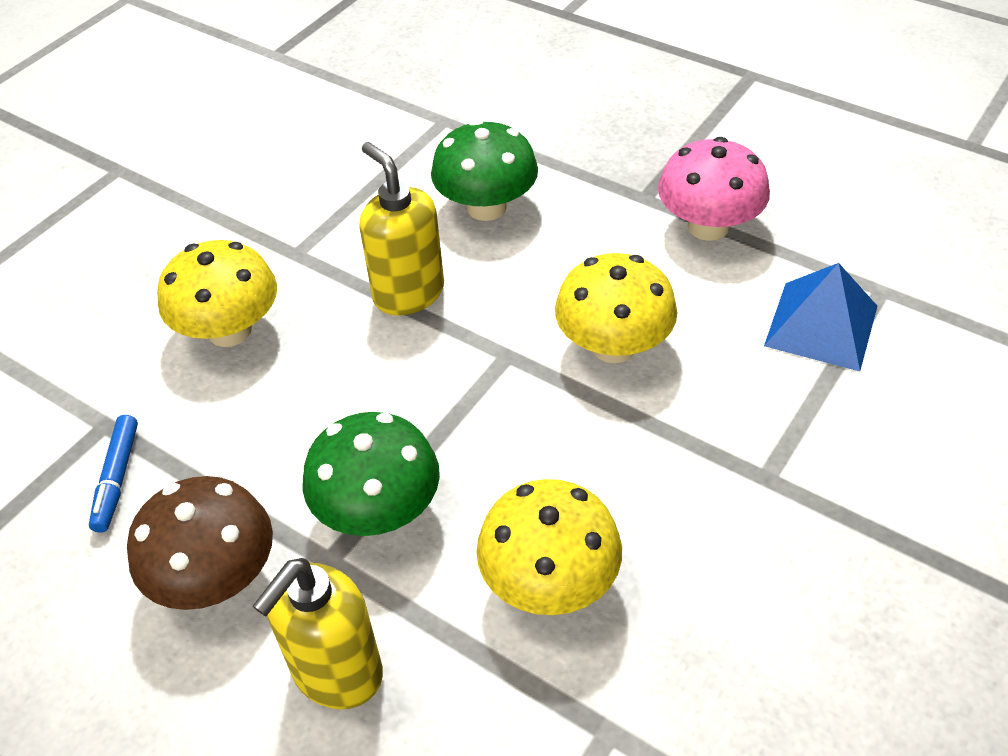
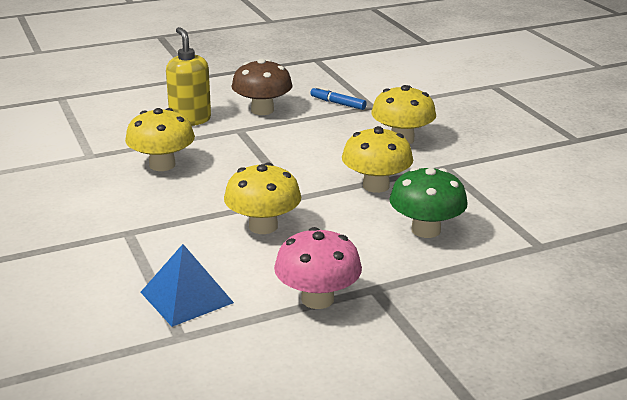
camera: 120 degrees right, 20 degrees down
(378, 510) = (248, 143): green mushroom -> none
(408, 293) = (376, 186): yellow soap dispenser -> yellow mushroom

